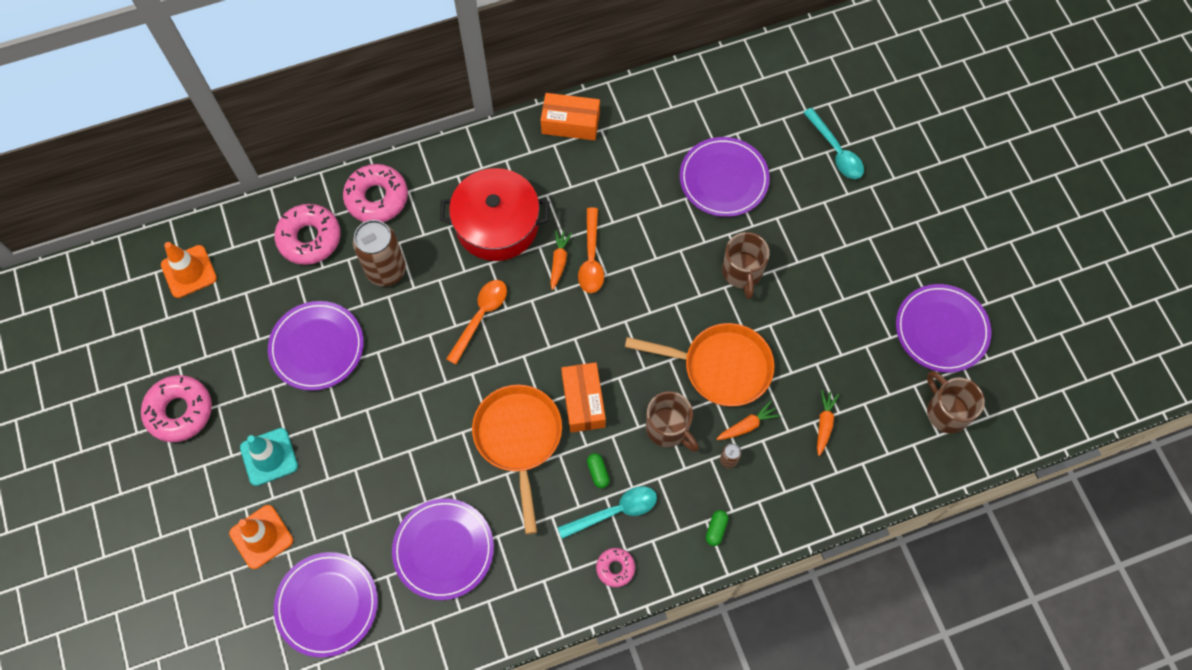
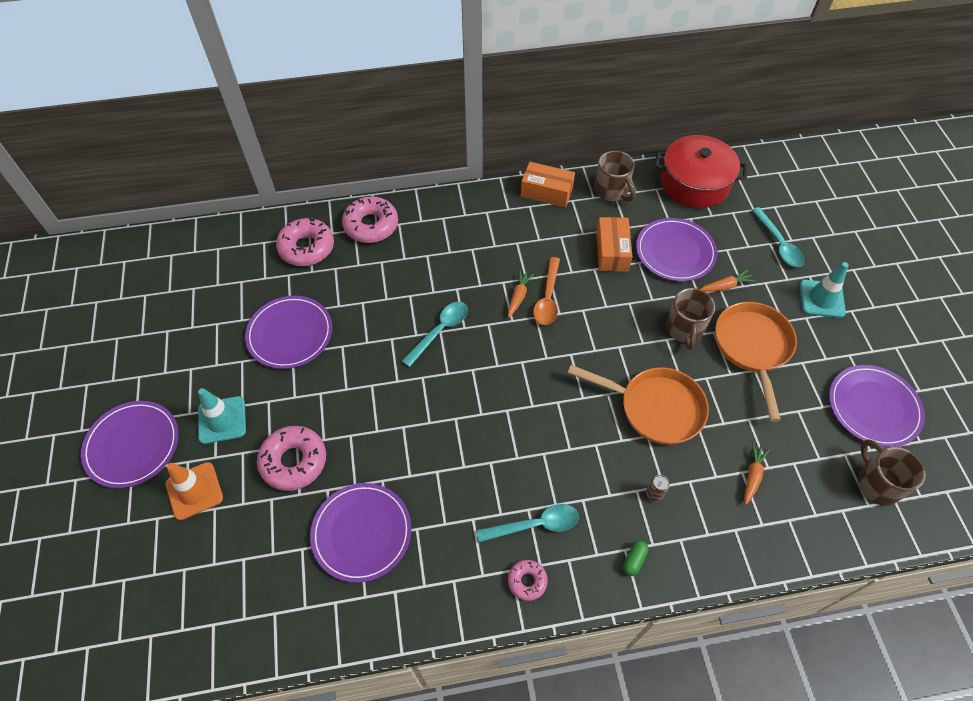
camera: 10 degrees right, 10 degrees down
(180, 411) = (155, 368): pink donut -> pink donut (294, 461)
(189, 271) = (199, 258): orange traffic cone -> none
(327, 605) = (237, 566): purple plate -> purple plate (132, 445)
(386, 270) = (365, 281): brown can -> none
(481, 316) = (440, 331): orange spoon -> turquoise spoon
(497, 224) = (469, 259): red pot -> red pot (694, 183)
(519, 439) = (454, 442): orange pan -> orange pan (753, 348)
(583, 401) = (521, 418): orange box -> orange box (612, 251)
(598, 472) = (524, 485): green capsule -> none
(668, 428) = (598, 455): brown mug -> brown mug (612, 191)
(747, 425) = (676, 465): orange carrot -> orange carrot (725, 286)
(885, 212) = (822, 299): none -> turquoise traffic cone

